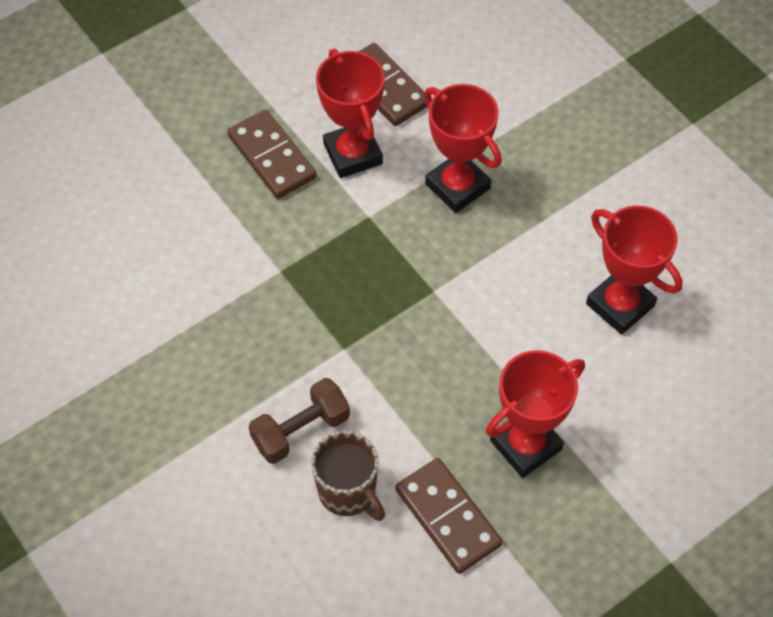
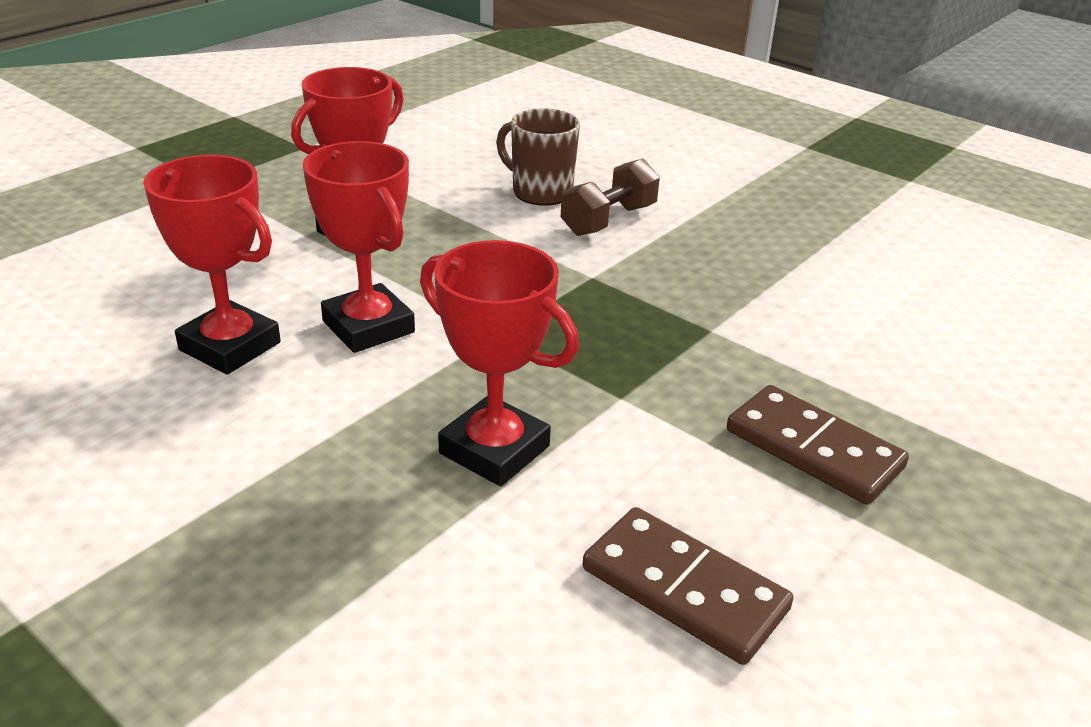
camera: 165 degrees right, 25 degrees down
(352, 154) = (686, 471): red trophy -> red trophy (368, 327)
(448, 517) = (435, 187): brown domino -> none

